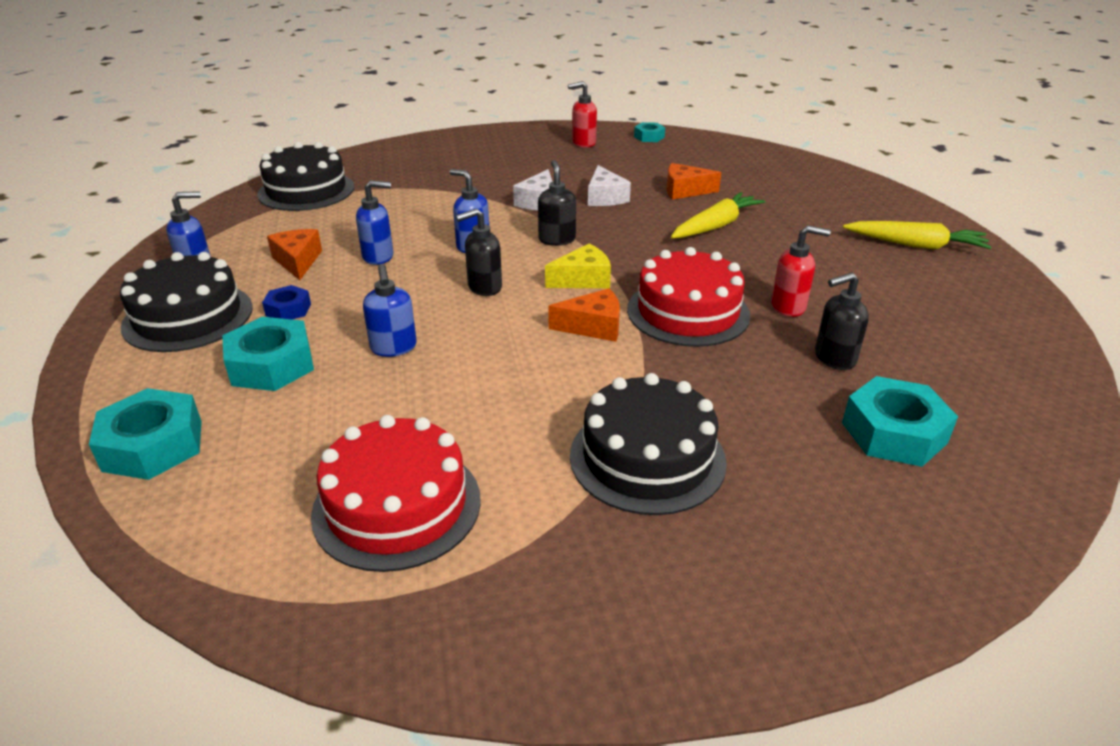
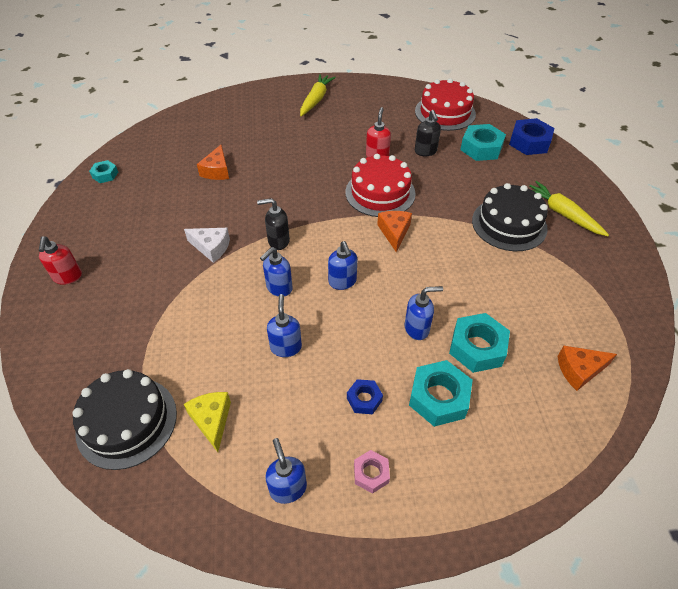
camera: 85 degrees left, 15 degrees up
(153, 445) = (532, 451): turquoise nut -> turquoise nut (477, 347)
(188, 317) = (371, 473): black cake -> pink nut
(298, 261) = (284, 405): orange cheese -> orange cheese (579, 370)
(397, 505) = (560, 318): red cake -> red cake (445, 112)
(484, 287) = (342, 282): black soap dispenser -> blue soap dispenser
(583, 143) = (99, 213): red soap dispenser -> red soap dispenser (67, 277)
(583, 279) = (337, 232): yellow cheese -> yellow cheese (212, 420)
(605, 197) = (215, 211): white cheese -> none
(716, 226) = (275, 165): yellow carrot -> yellow carrot (562, 213)
(973, 517) = (529, 142): none -> blue nut

